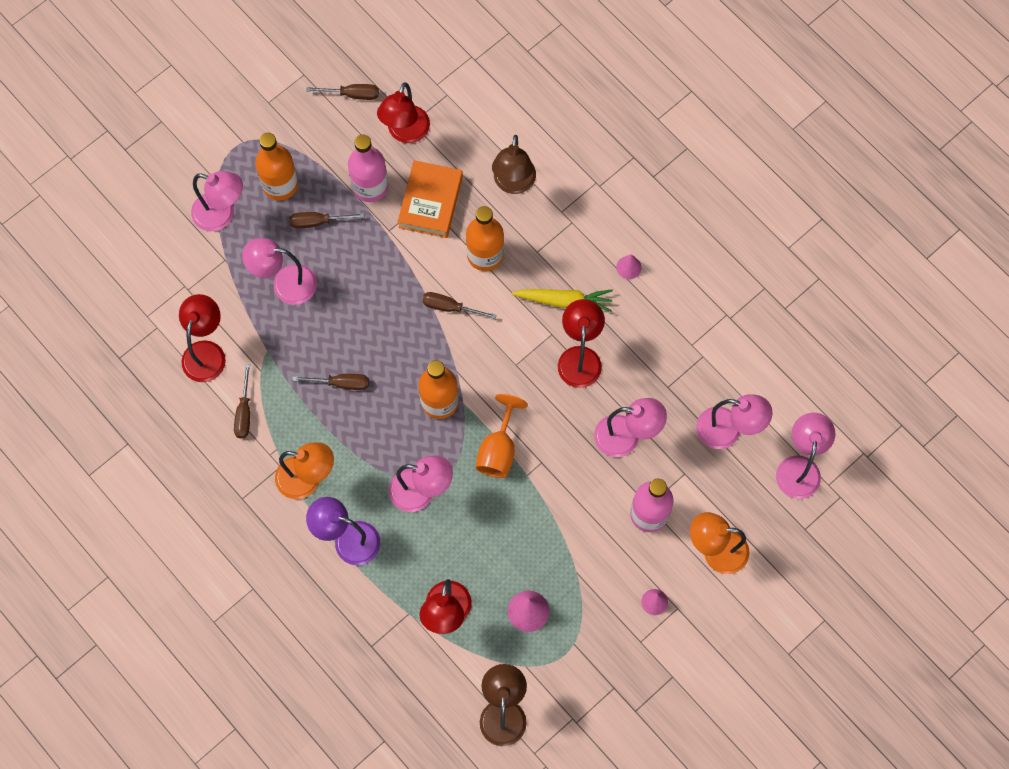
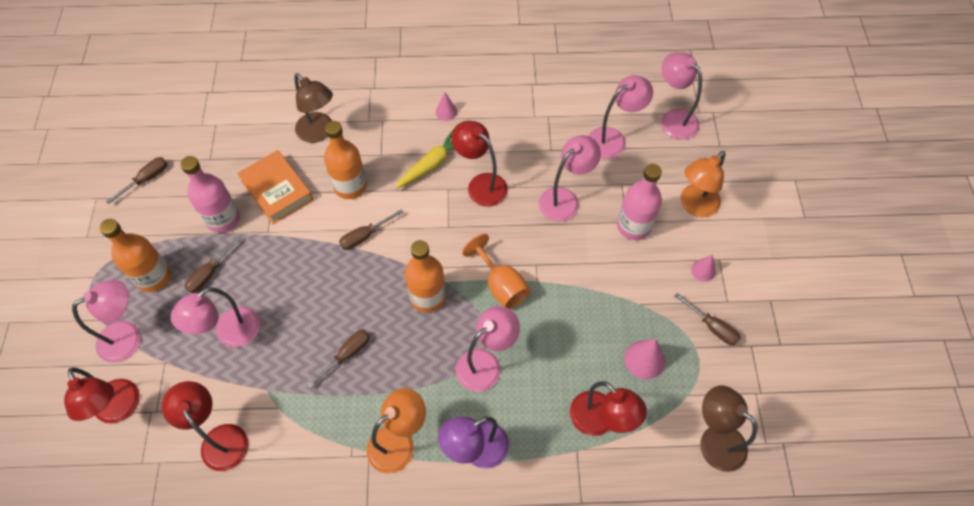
camera: 50 degrees left, 10 degrees down
(244, 412) = (298, 448): brown screwdriver -> brown screwdriver (712, 327)
(405, 133) = (211, 168): red lamp -> red lamp (120, 410)

